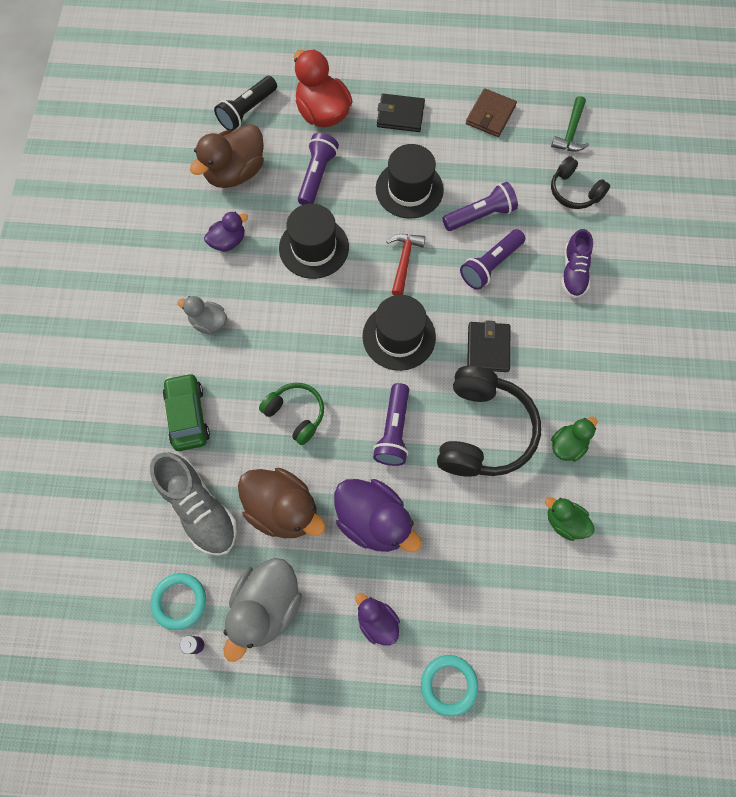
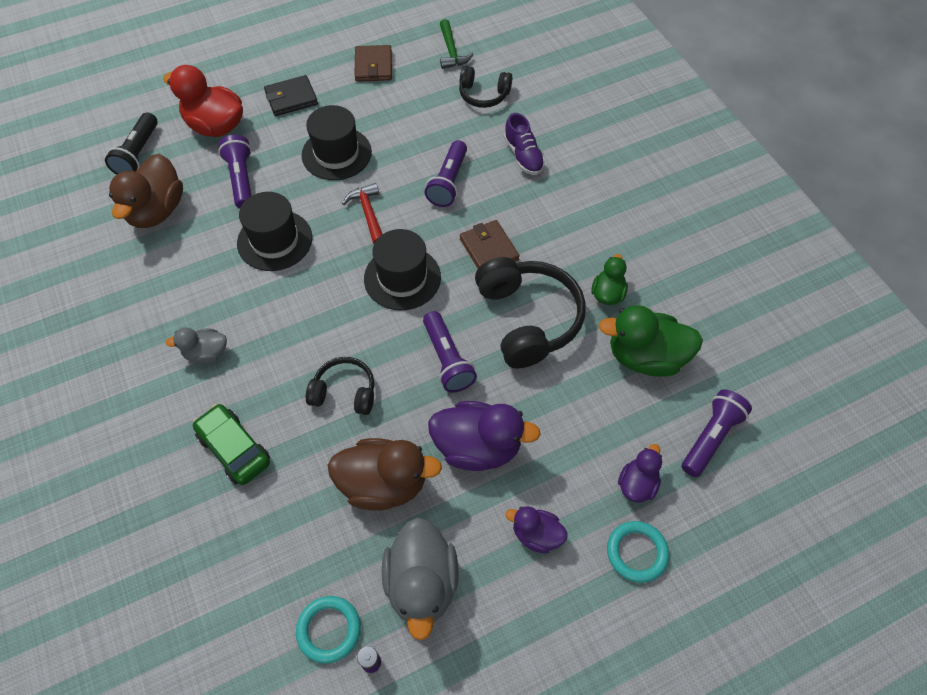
camera: 30 degrees left, 10 degrees down
(199, 509) = (297, 529): grey shoe -> none
(228, 241) = (184, 273): purple duck -> purple duck (637, 484)
(296, 414) = (344, 392): green headphones -> black headphones
(480, 215) = (414, 147): purple flashlight -> purple flashlight (711, 437)
(488, 348) = (489, 249): black wallet -> brown wallet
(564, 522) = (645, 357): green duck -> green duck, size x1.78

